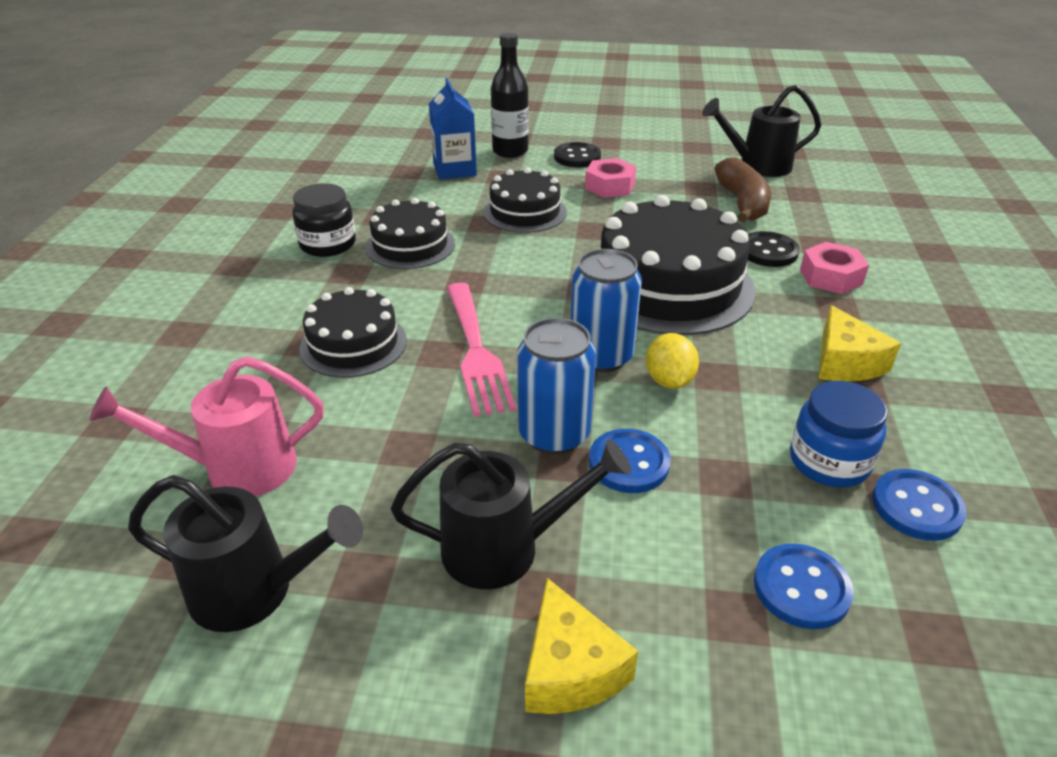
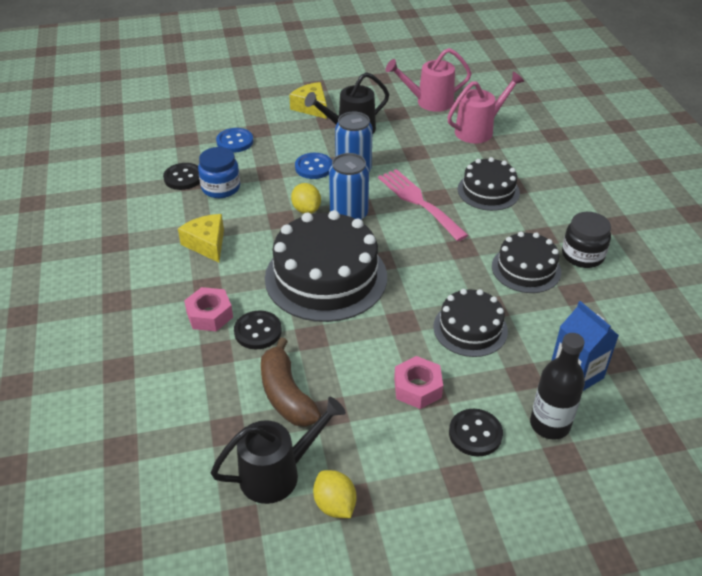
camera: 160 degrees right, 5 degrees up
(256, 591) = (429, 102): black watering can -> pink watering can
(713, 147) = (335, 505): none -> yellow lemon
(916, 507) = (183, 178): blue button -> black button

